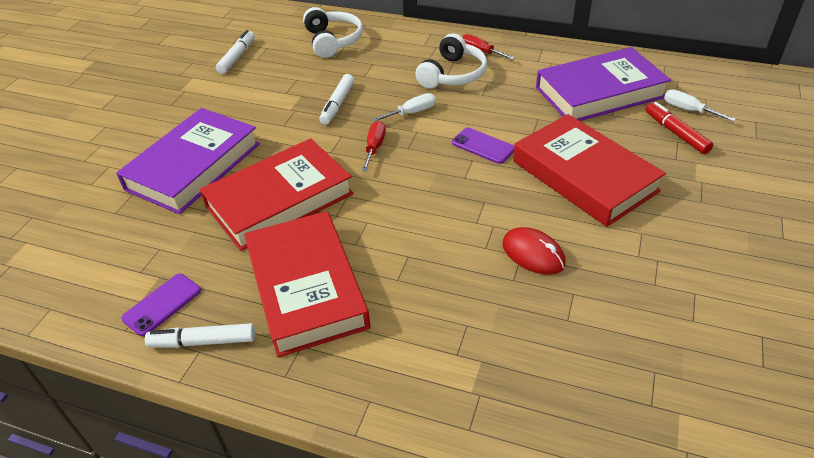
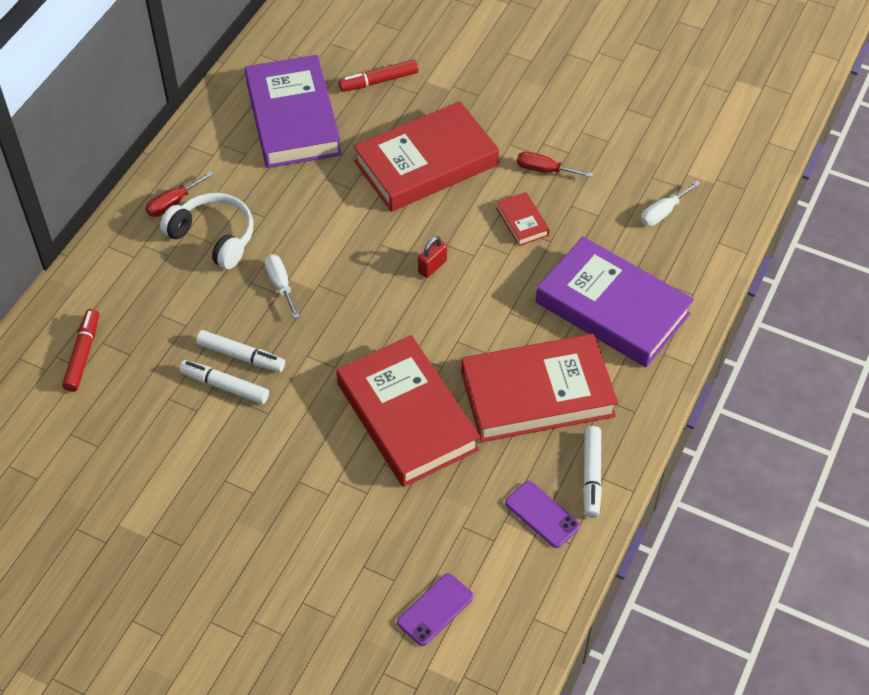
camera: 85 degrees left, 10 degrees up
(194, 166) = (327, 505): purple book -> purple book (612, 308)
(237, 57) = (83, 470): white marker -> white marker (225, 386)
(333, 41) = (83, 354): white headphones -> red marker
(374, 147) = (337, 325): red screwdriver -> red screwdriver (544, 170)
(454, 195) = (432, 266): none -> red padlock
(483, 146) = (360, 231): purple phone -> purple phone (435, 609)
(533, 254) = (522, 222): red mouse -> red book
(688, 110) = (345, 61): white screwdriver -> white screwdriver (663, 212)

